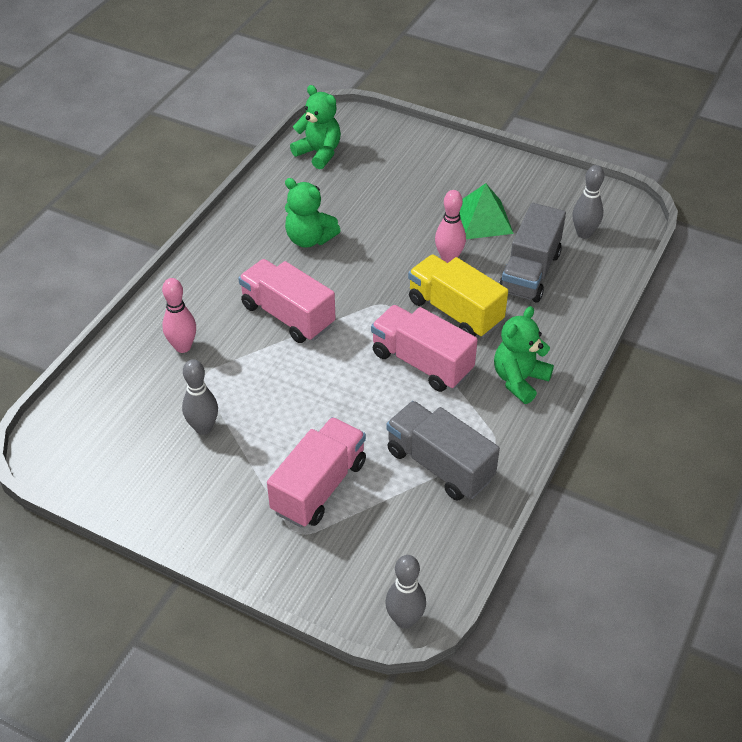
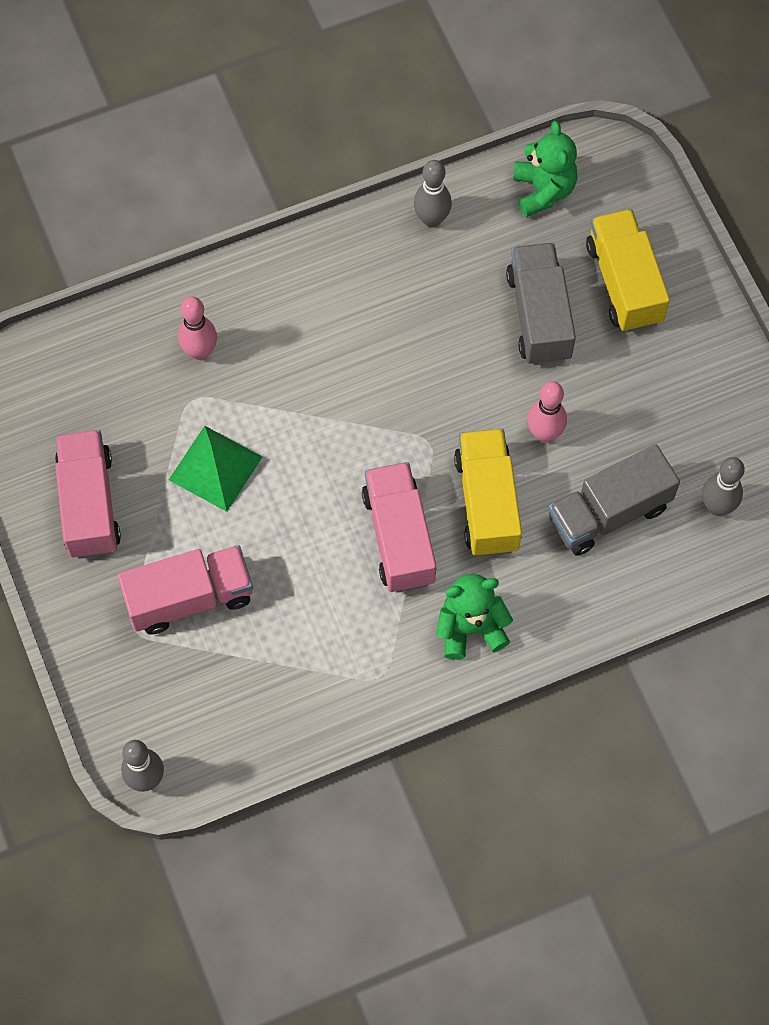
camera: 40 degrees right, 20 degrees up
(203, 428) = (145, 458): grey bowling pin -> grey bowling pin (432, 219)
(288, 315) = (325, 386): pink truck -> pink truck (89, 504)
(309, 239) = (429, 304): green teddy bear -> none
(412, 167) = (624, 283): none -> yellow truck
(439, 465) = (311, 659): grey truck -> grey truck (539, 316)
(482, 219) = (628, 408): green pyramid -> green pyramid (215, 468)

